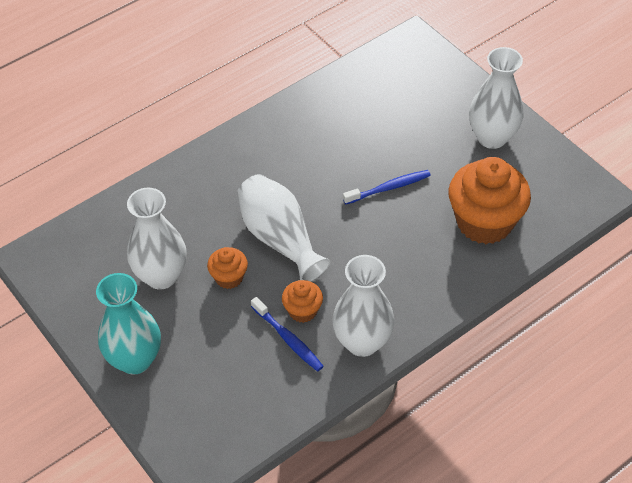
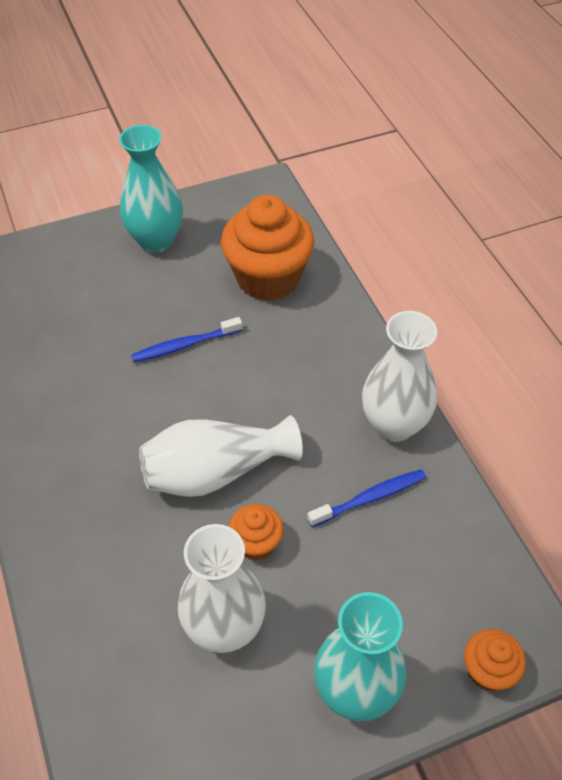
camera: 75 degrees left, 0 degrees up
(302, 311) = (333, 473): orange cupcake -> orange cupcake (488, 670)
(389, 188) = (184, 345): blue toothbrush -> blue toothbrush turned 105 degrees counterclockwise
(492, 137) = (156, 240): white vase -> turquoise vase

